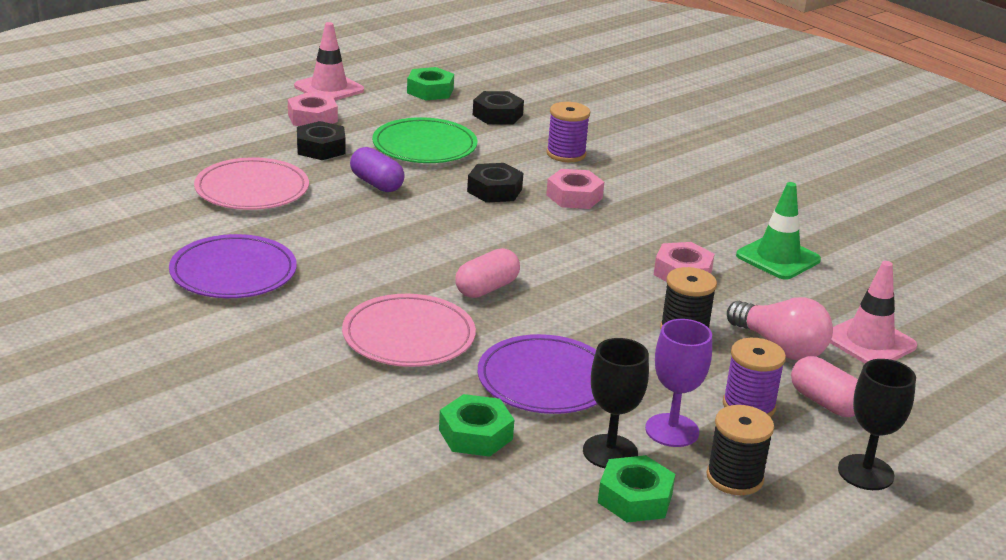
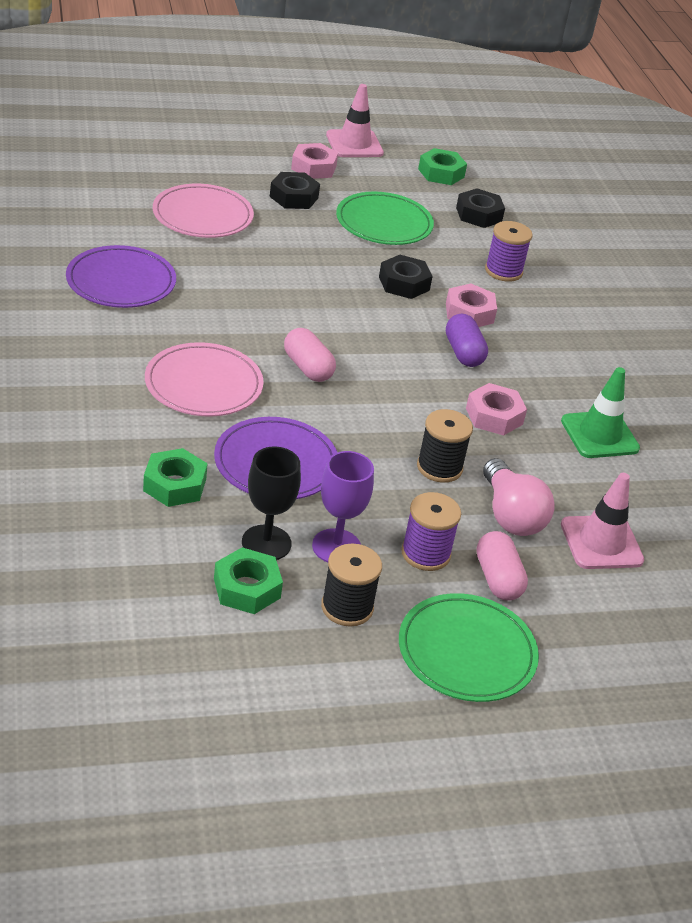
camera: 25 degrees right, 10 degrees up
(376, 184) = (309, 244): purple capsule -> purple capsule (463, 353)
(486, 288) = (308, 368): pink capsule -> pink capsule turned 75 degrees clockwise
(865, 472) = (466, 652): black goblet -> green plate

